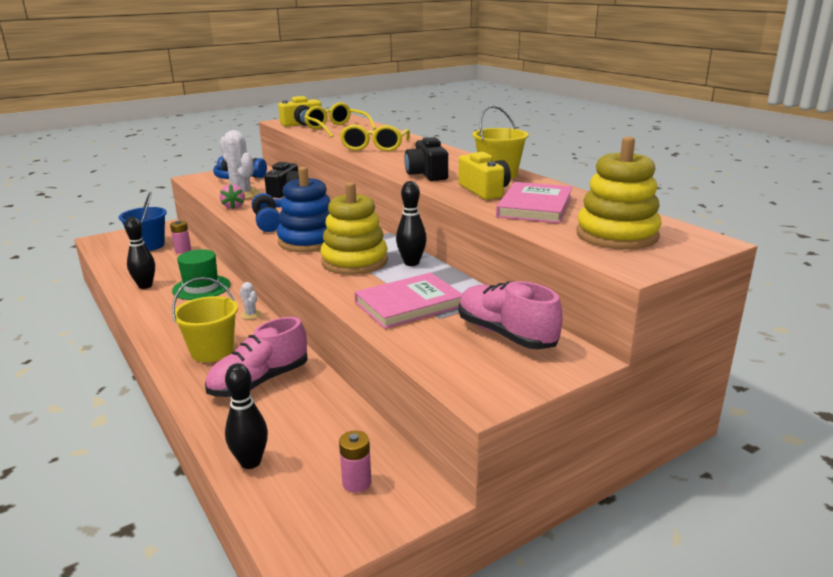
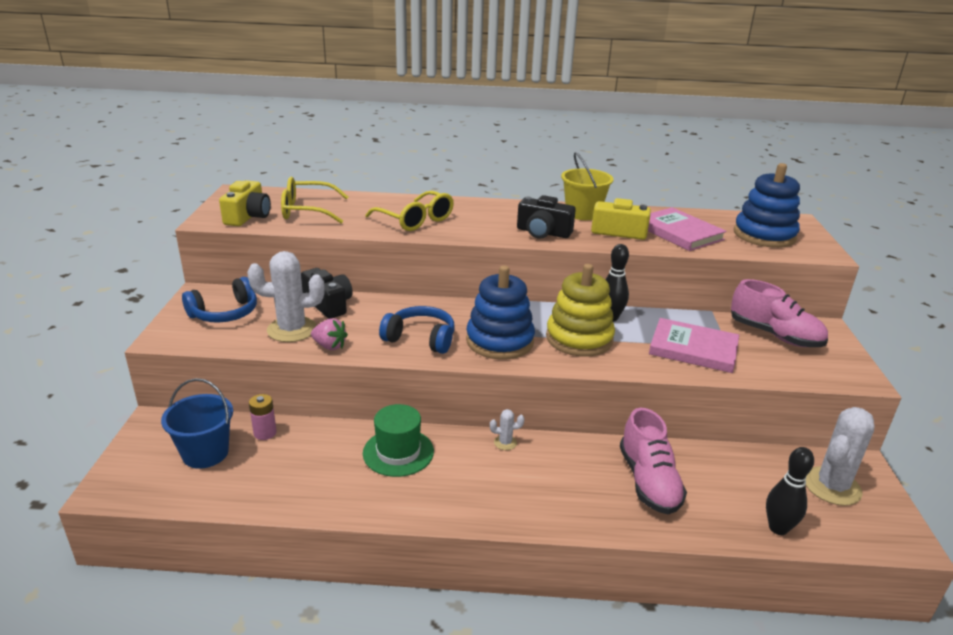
camera: 55 degrees left, 5 degrees up
(145, 286) = (339, 490): black bowling pin -> none
(212, 351) = (563, 490): yellow bucket -> none
(356, 482) = (832, 486): pink battery -> white cactus
(409, 304) = (693, 349): pink book -> pink book turned 75 degrees counterclockwise
(506, 334) = (774, 335): pink shoe -> pink shoe turned 135 degrees counterclockwise
(617, 235) = (764, 235): yellow stacking toy -> blue stacking toy

